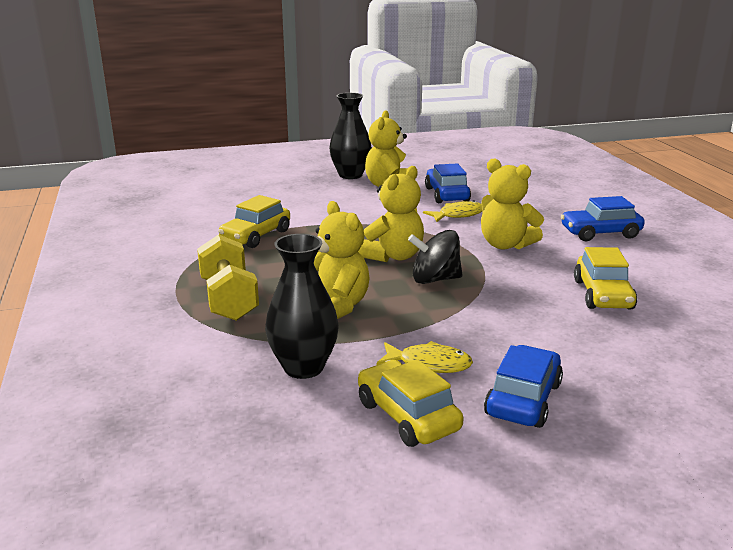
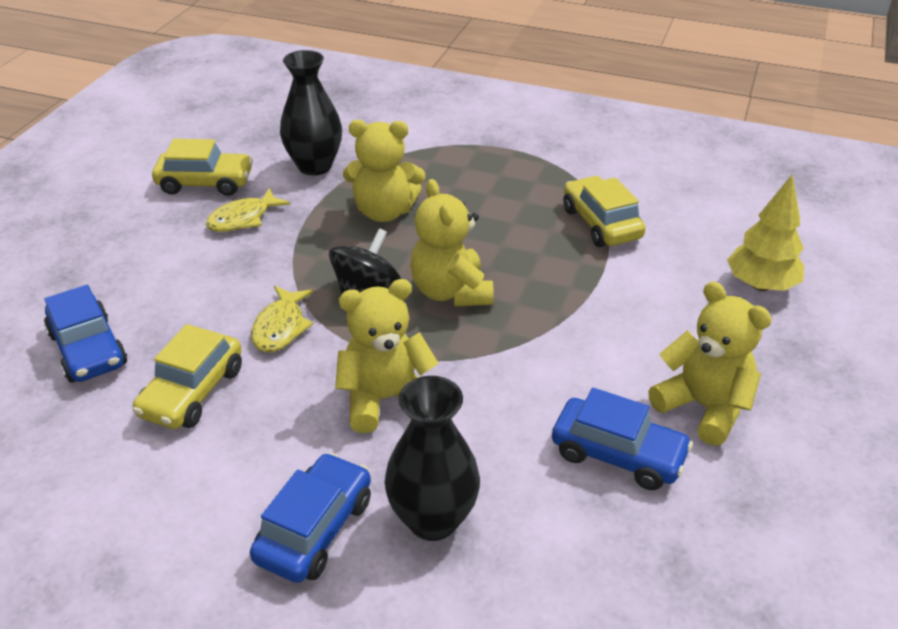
camera: 125 degrees right, 15 degrees up
(229, 299) = (463, 167): yellow dumbbell -> none
(272, 191) = (760, 285): none -> yellow tree
(350, 175) = (796, 392): black vase -> black vase (433, 519)
(458, 215) = (523, 416): yellow fish -> yellow fish (281, 327)
(523, 399) = (147, 237): blue car -> blue car (88, 349)
(603, 295) = (192, 392): yellow car -> yellow car turned 105 degrees counterclockwise

